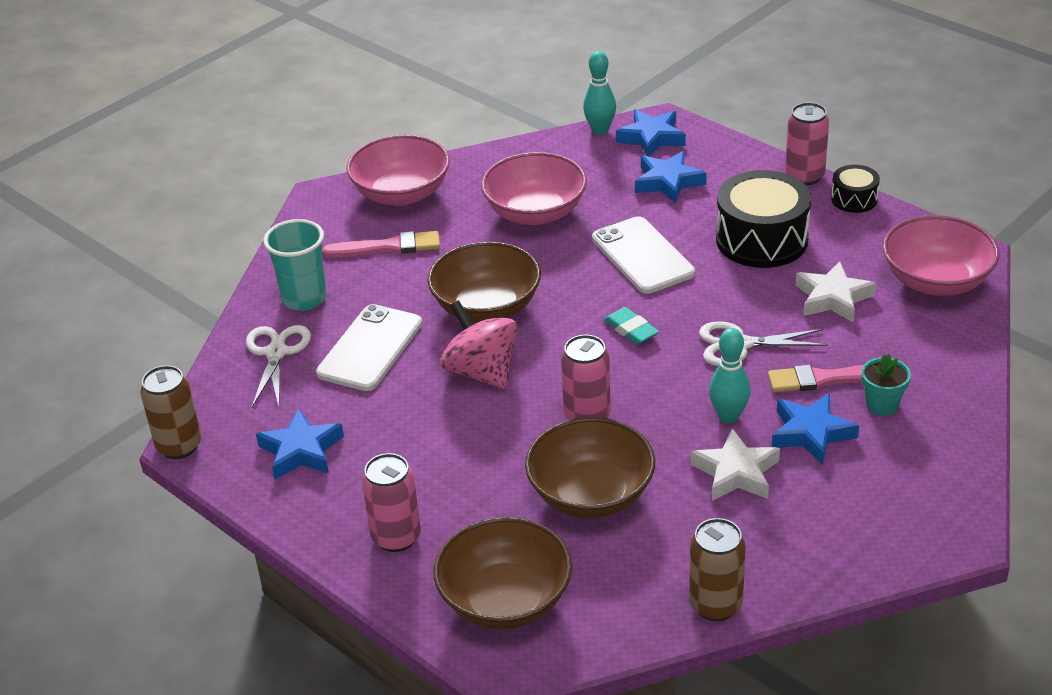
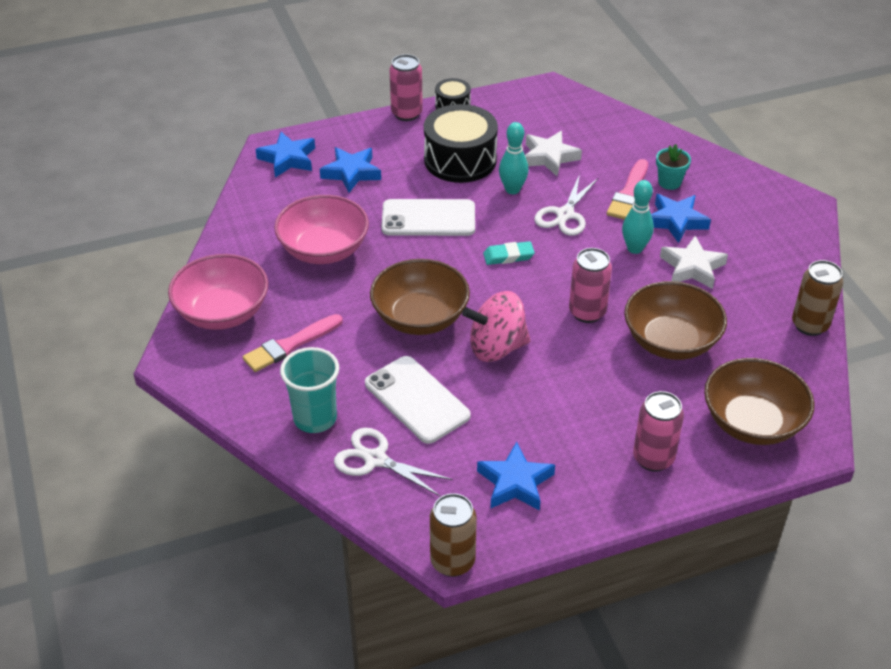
camera: 65 degrees left, 5 degrees up
(388, 247) = (290, 345): pink brush -> pink brush turned 150 degrees counterclockwise
(600, 130) = (250, 178): turquoise bowling pin -> turquoise bowling pin (512, 190)
(936, 281) = (567, 111): pink bowl -> none

